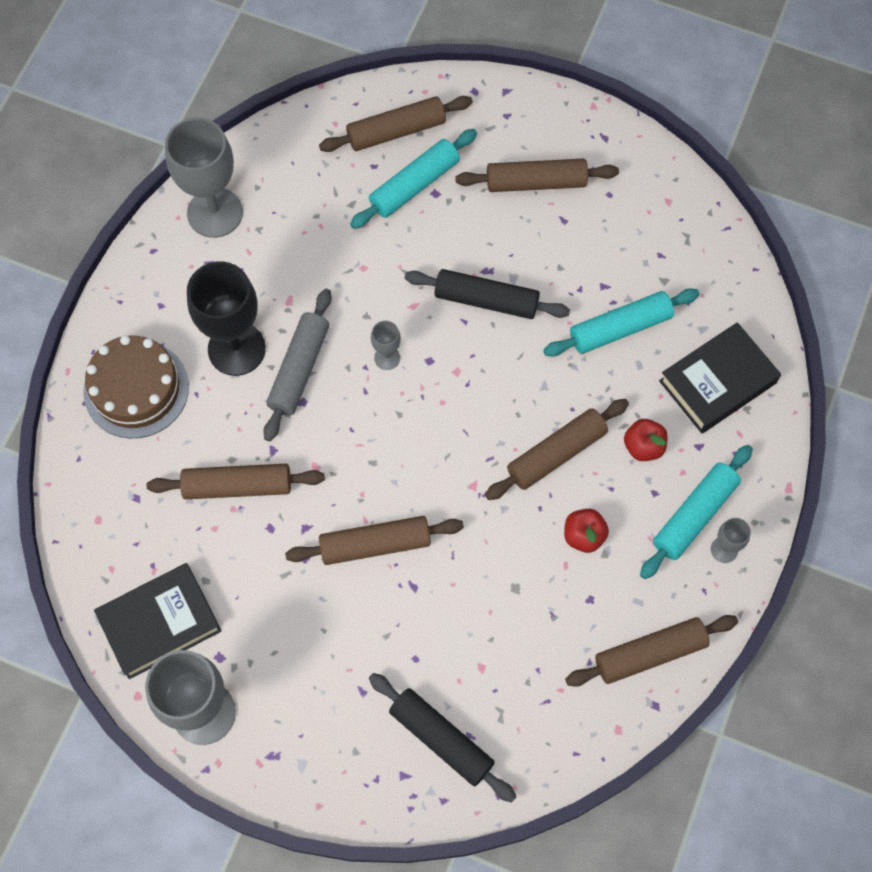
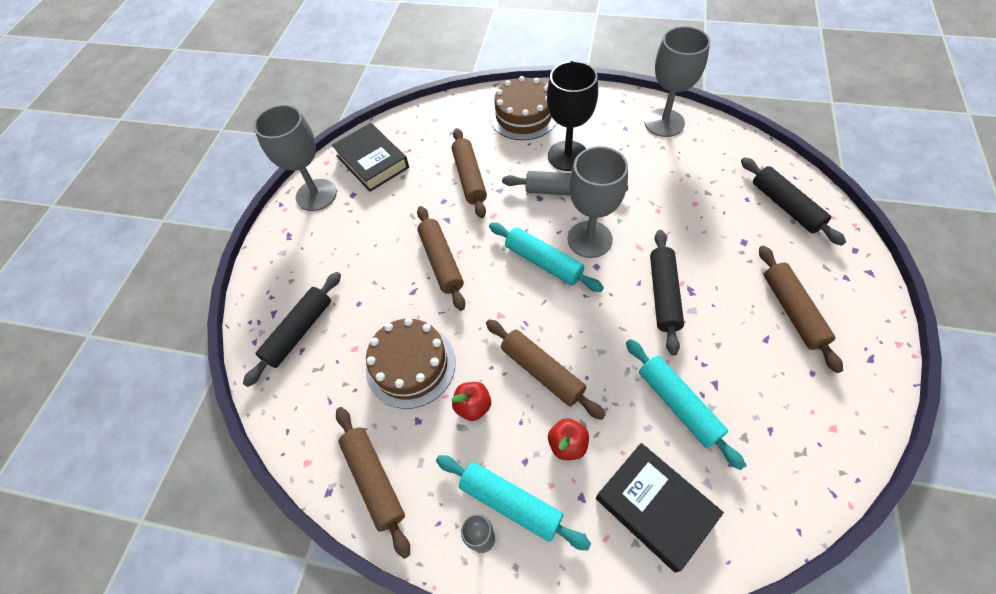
camera: 85 degrees right, 10 degrees down
(387, 358) = (589, 239): grey goblet -> grey goblet, size x2.22
(396, 131) = (786, 206): brown rolling pin -> black rolling pin
(414, 185) = (744, 227): turquoise rolling pin -> turquoise rolling pin (543, 262)
(518, 600) = (410, 365): none -> brown cake

